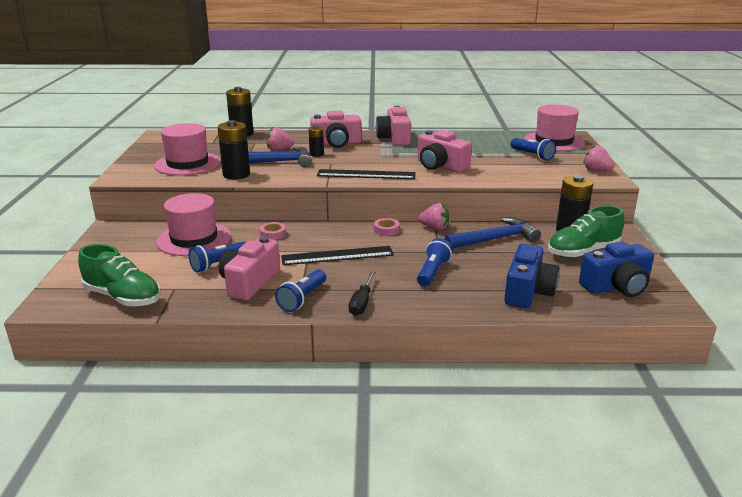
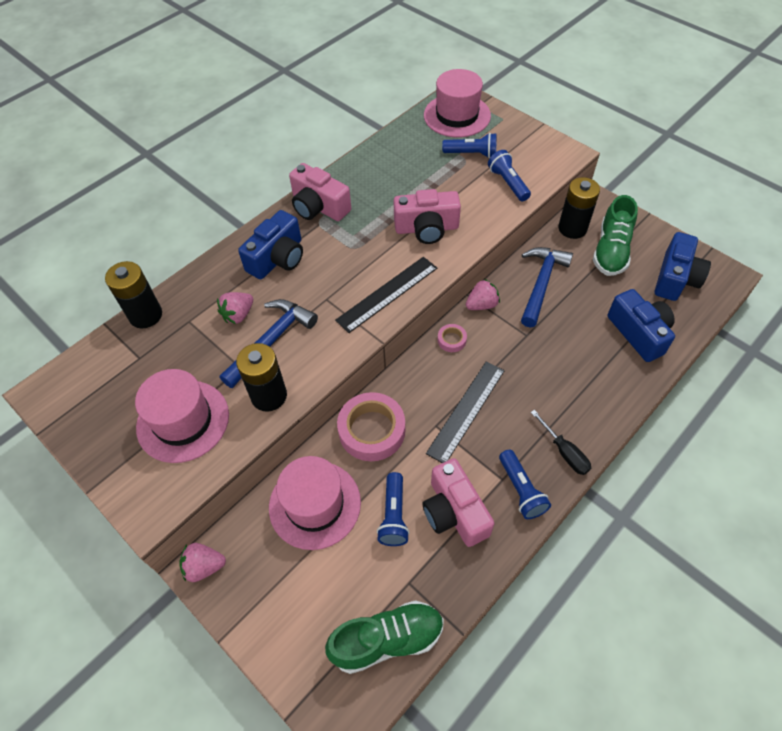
camera: 45 degrees left, 30 degrees up
(273, 234) = (372, 430): pink tape -> pink tape, size x2.13
(316, 154) = (289, 294): black battery -> none
(336, 143) = (277, 258): pink camera -> blue camera
(433, 272) = (557, 367): blue flashlight -> blue flashlight (508, 183)
(596, 170) = (544, 145): pink strawberry -> pink strawberry (204, 566)

